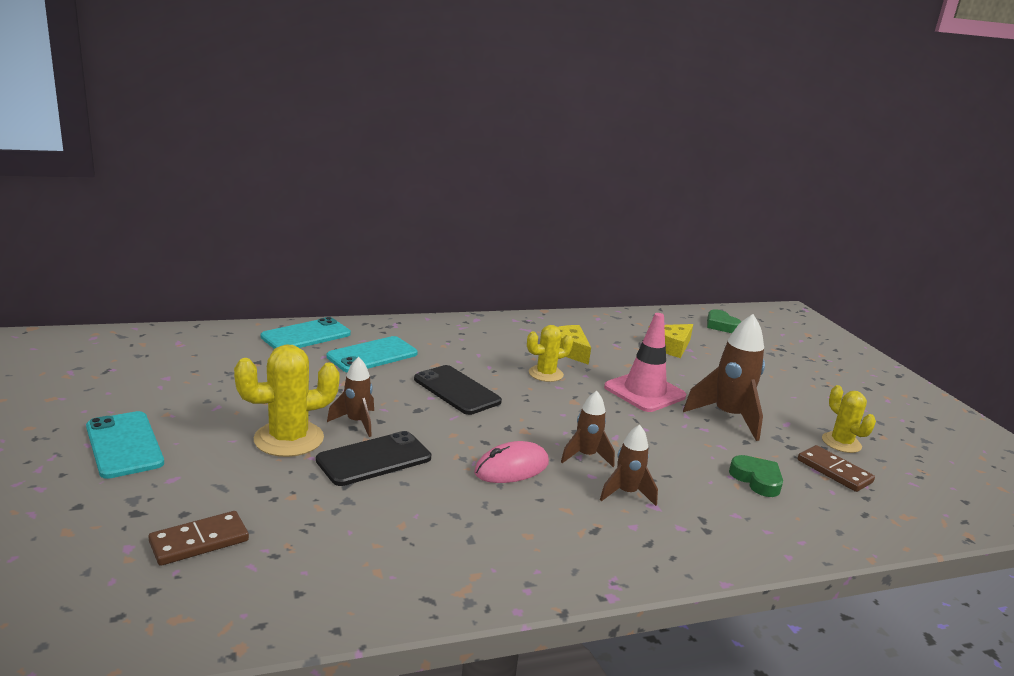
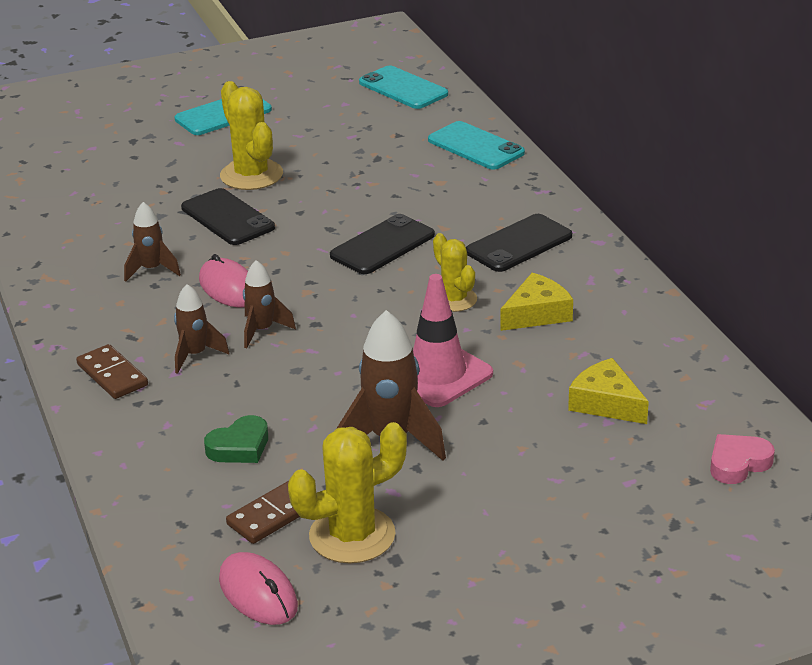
camera: 90 degrees right, 10 degrees up
(199, 541) = (100, 169): brown domino -> brown domino (112, 375)
(356, 422) = (291, 201): brown rocket -> brown rocket (152, 270)
(372, 355) = (446, 189): turquoise phone -> turquoise phone (403, 88)
(471, 342) = (519, 244): none -> black phone
(721, 325) = (738, 463): green heart -> pink heart
(841, 443) = (352, 535): yellow cactus -> yellow cactus, size x1.57
(923, 484) = (258, 593): none -> pink mouse

